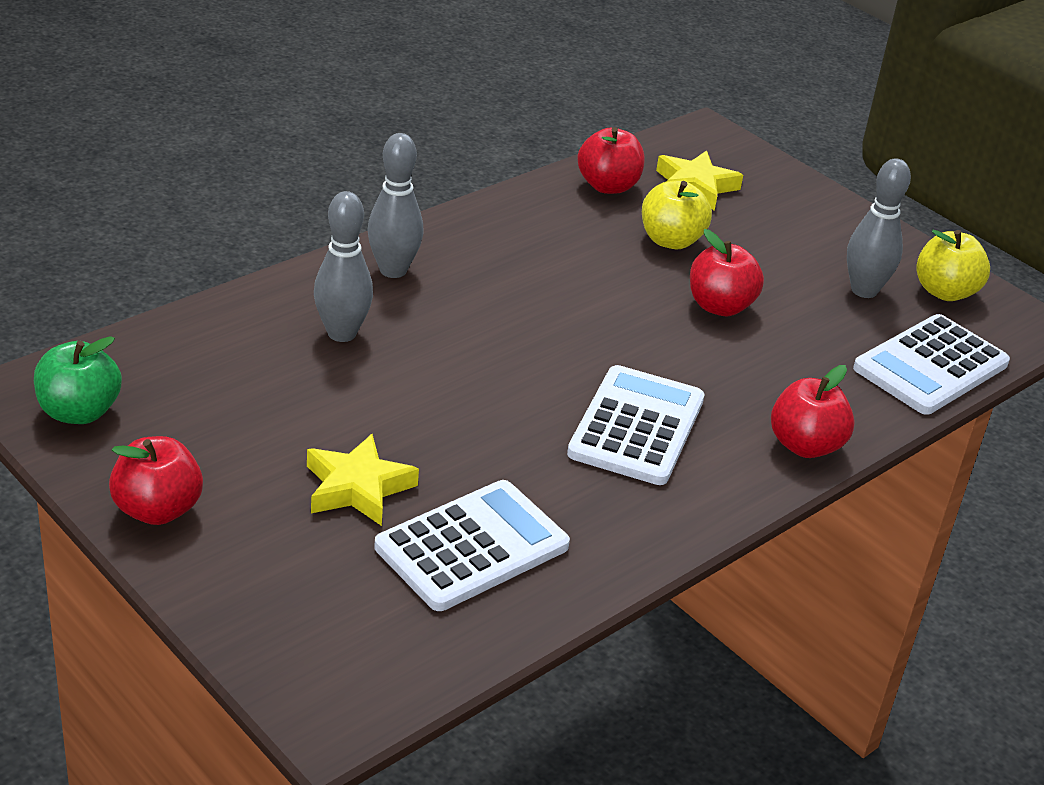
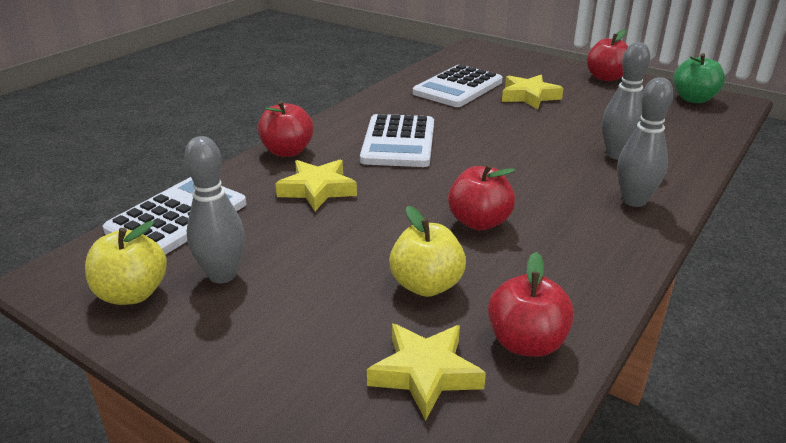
camera: 170 degrees right, 5 degrees down
(720, 306) = (361, 229): red apple -> red apple (479, 222)
(765, 369) = (317, 189): none -> yellow star

